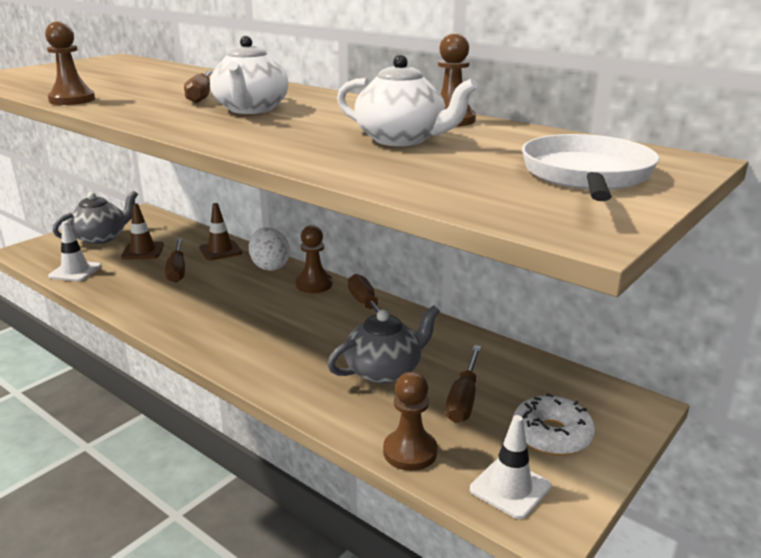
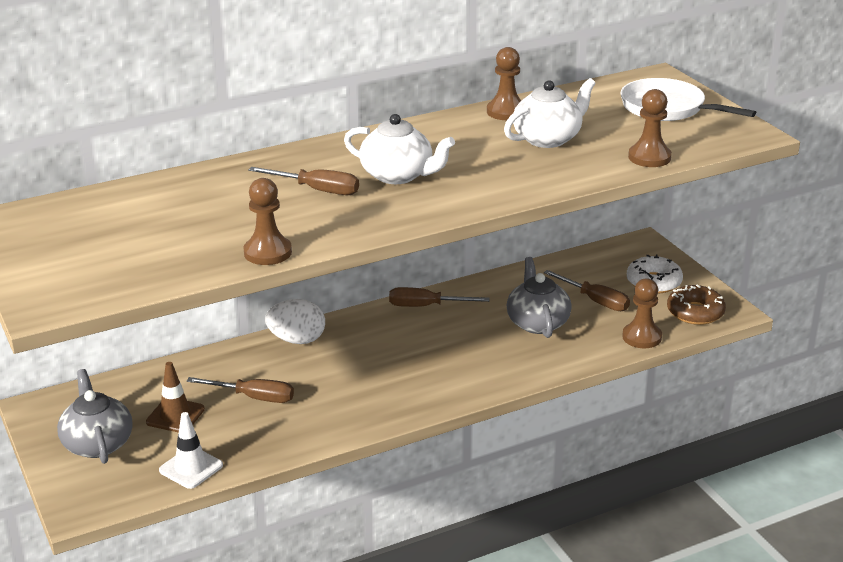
camera: 65 degrees left, 5 degrees up
(220, 250) = (226, 364): brown traffic cone -> none
(314, 284) = (361, 323): brown pawn -> brown pawn (649, 157)
(510, 488) = (695, 312): white traffic cone -> brown donut

